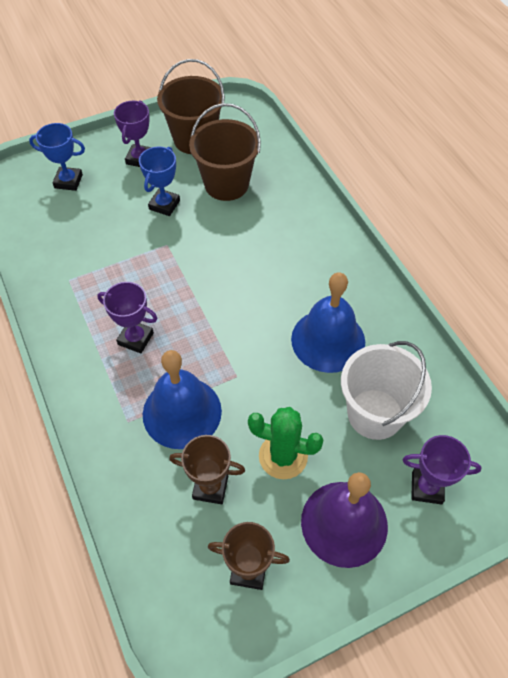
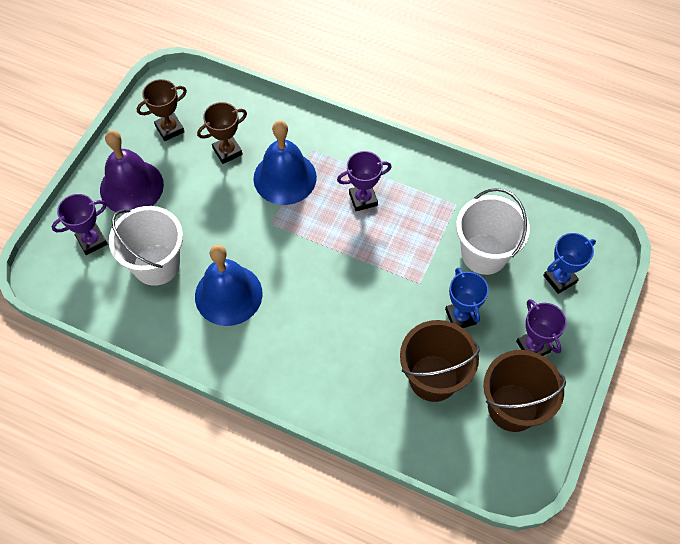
camera: 140 degrees right, 5 degrees up
(96, 231) = (484, 254): none -> white bucket
(283, 456) = (197, 197): green cactus -> none

